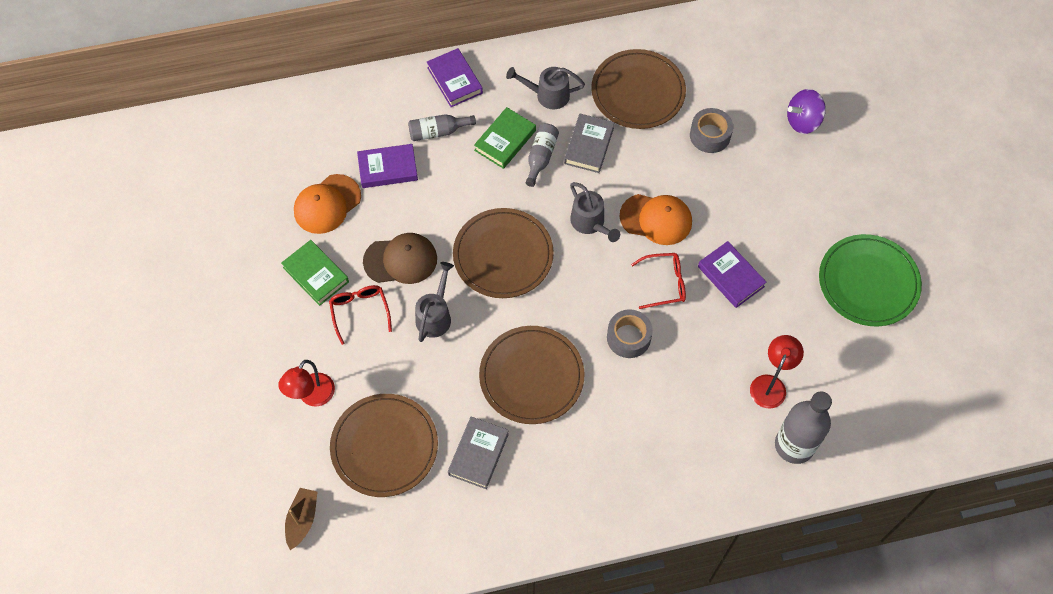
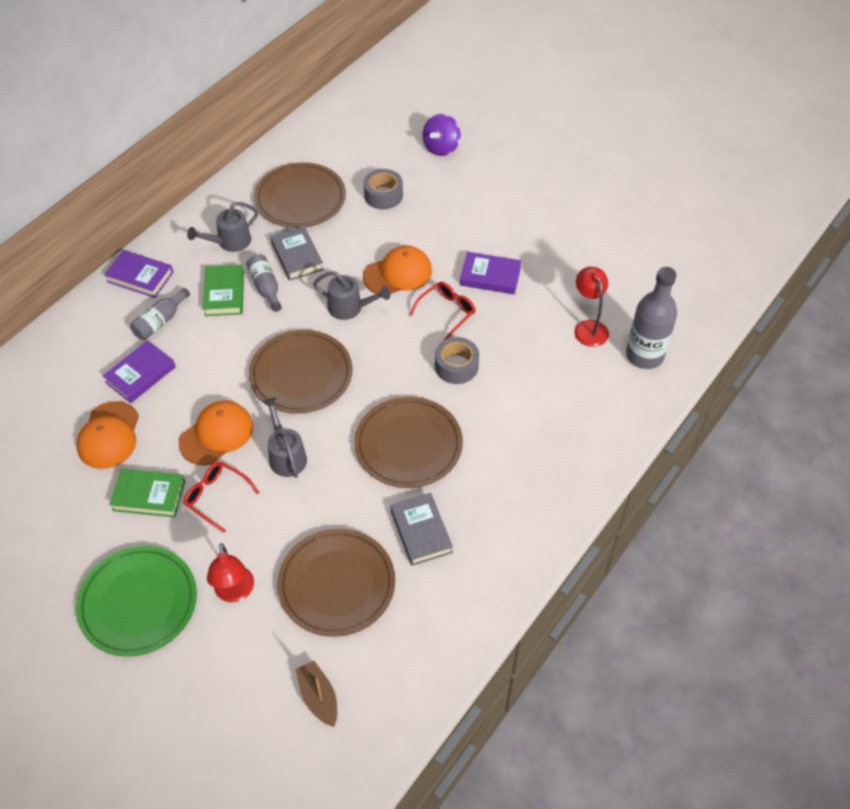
camera: 40 degrees left, 10 degrees down
(400, 260) = (216, 434): brown cap -> orange cap
(868, 282) = (587, 219): green plate -> green plate (138, 603)

